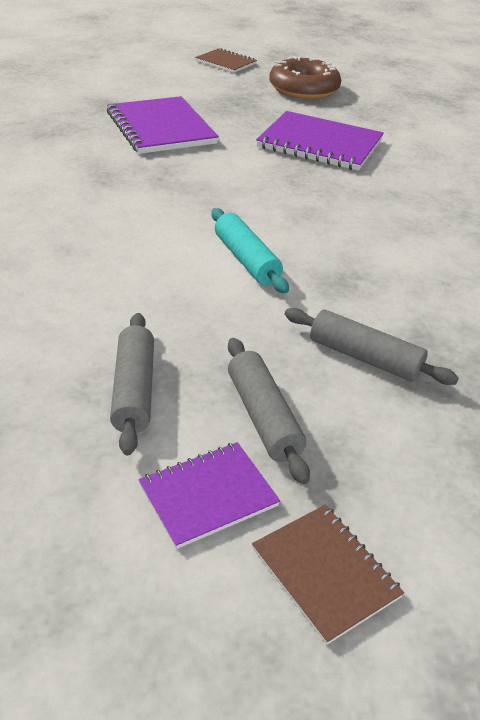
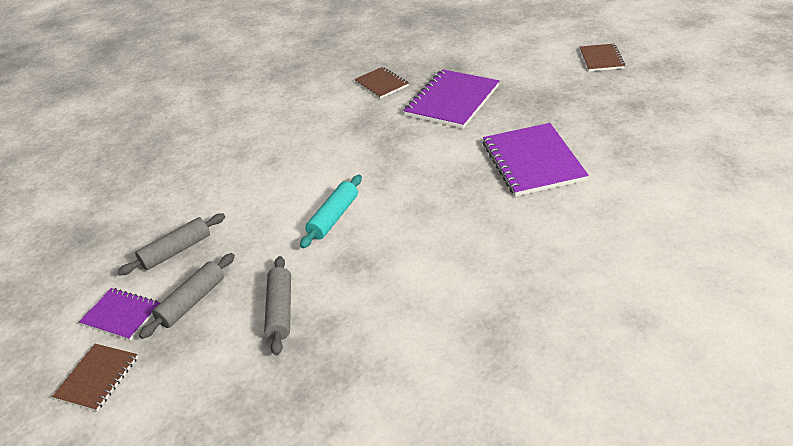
camera: 60 degrees right, 0 degrees up
(55, 139) = (381, 84): none -> brown notebook
(304, 89) = (618, 107): brown donut -> none

